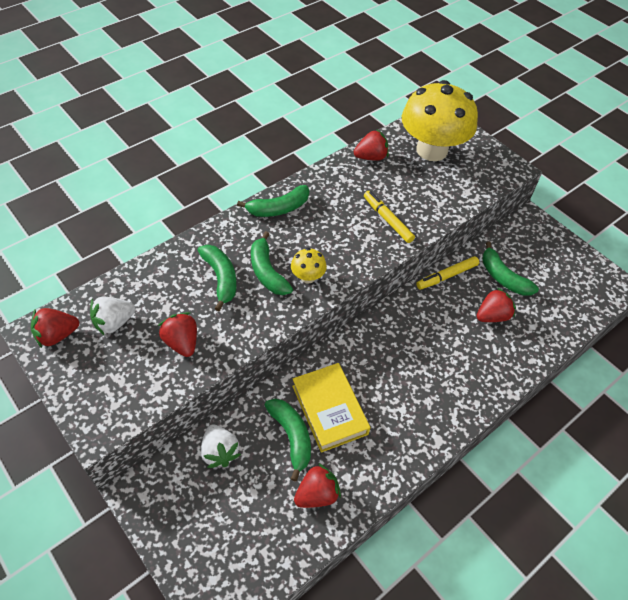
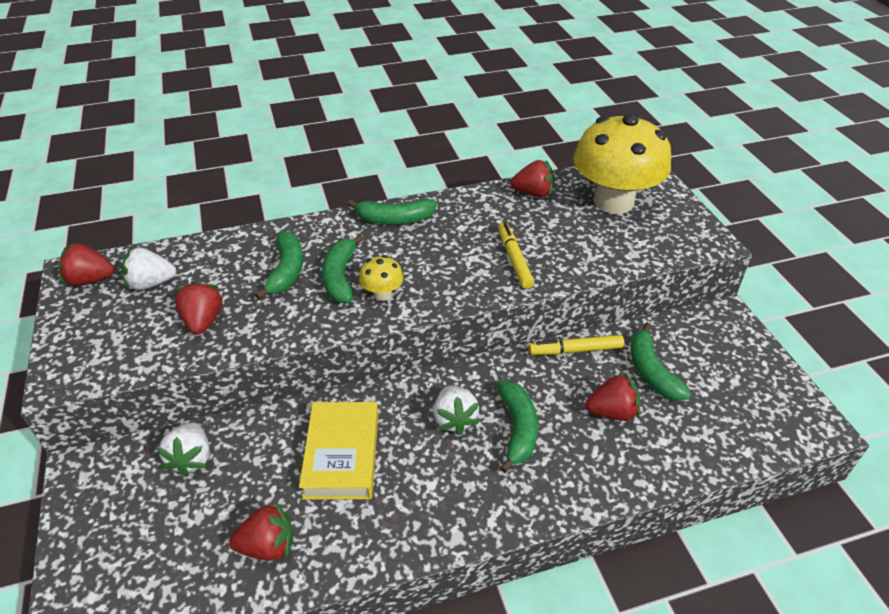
camera: 25 degrees right, 10 degrees down
(291, 437) = (279, 470): green banana -> green banana (517, 429)
(392, 356) = (454, 419): none -> white strawberry

